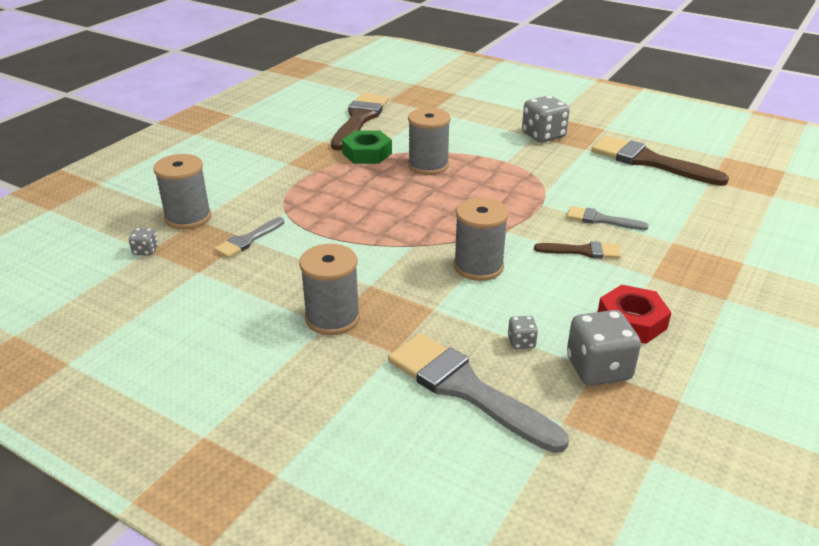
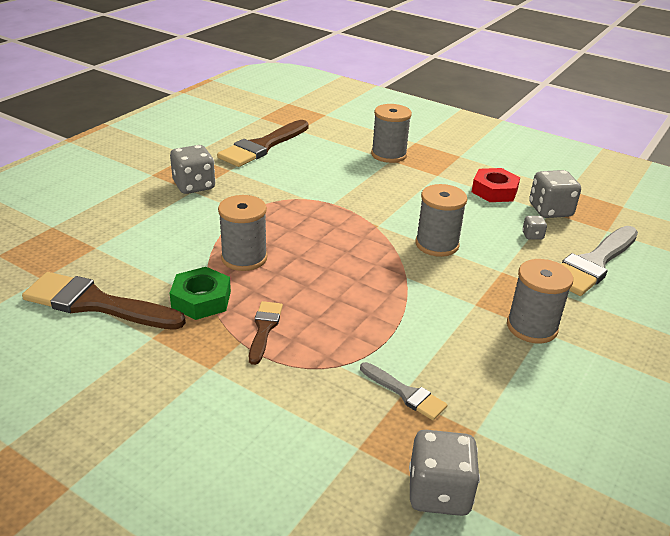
camera: 90 degrees left, 0 degrees up
(145, 251) = (439, 492): grey dice -> grey dice, size x2.08
(188, 217) = (353, 458): grey spool -> grey spool (389, 155)
(582, 251) = (408, 196): brown brush -> brown brush (264, 329)
(601, 220) = (359, 181): grey brush -> none

